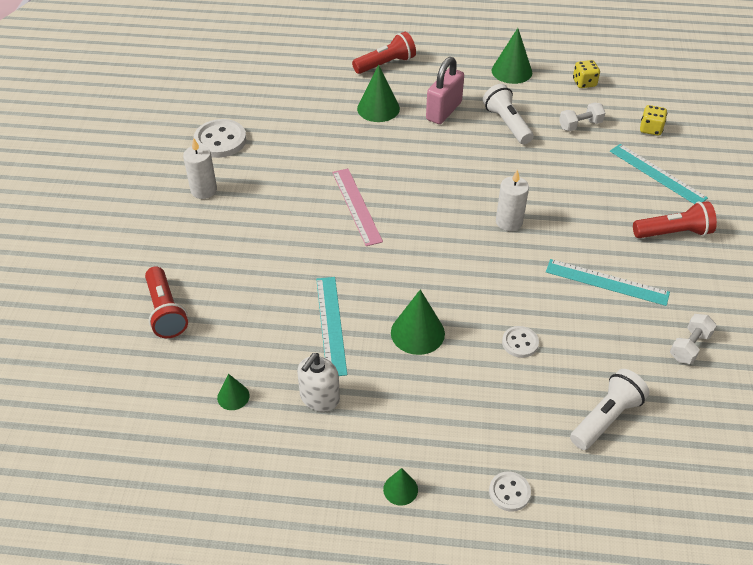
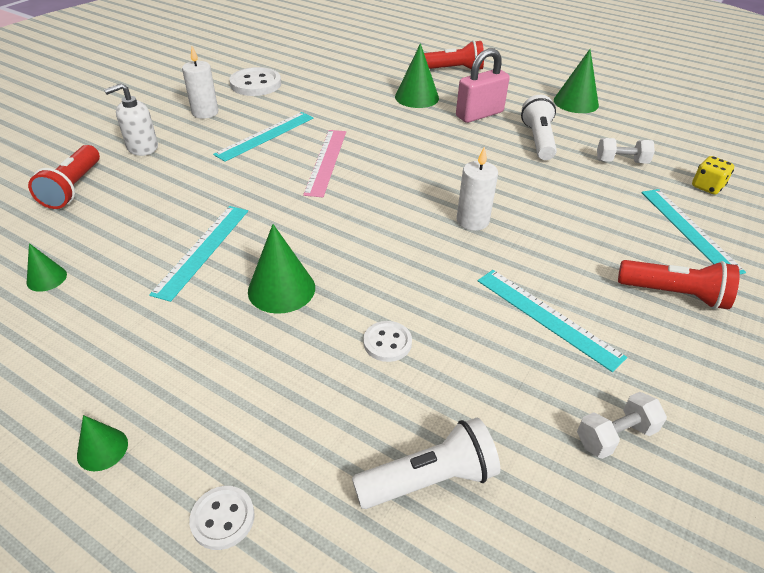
camera: 25 degrees right, 5 degrees down
(282, 197) = (265, 136): none -> turquoise ruler
(319, 397) = (122, 312): white soap dispenser -> white soap dispenser (142, 147)
(584, 83) = (651, 129): yellow dice -> none

